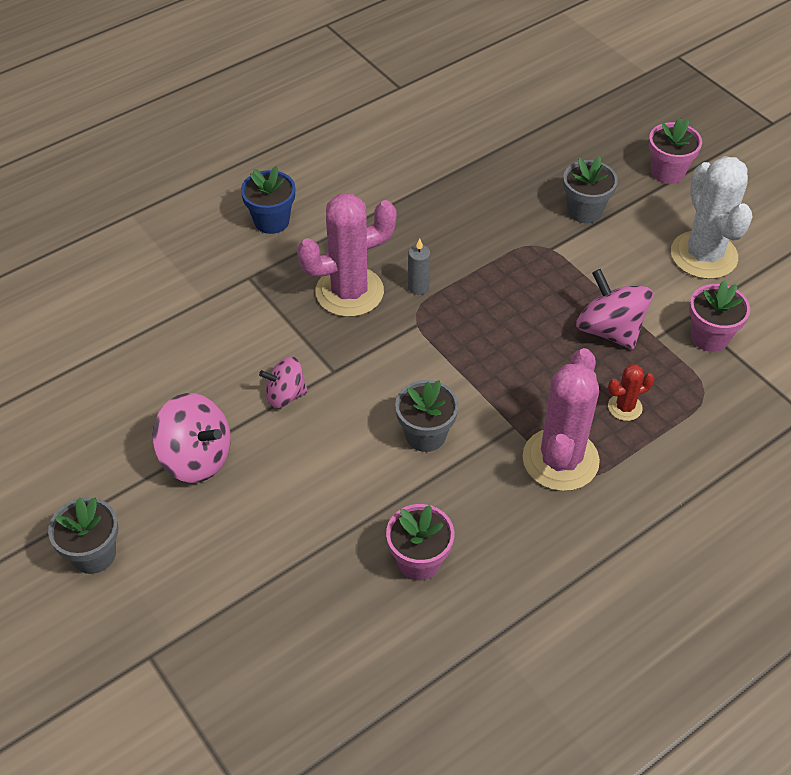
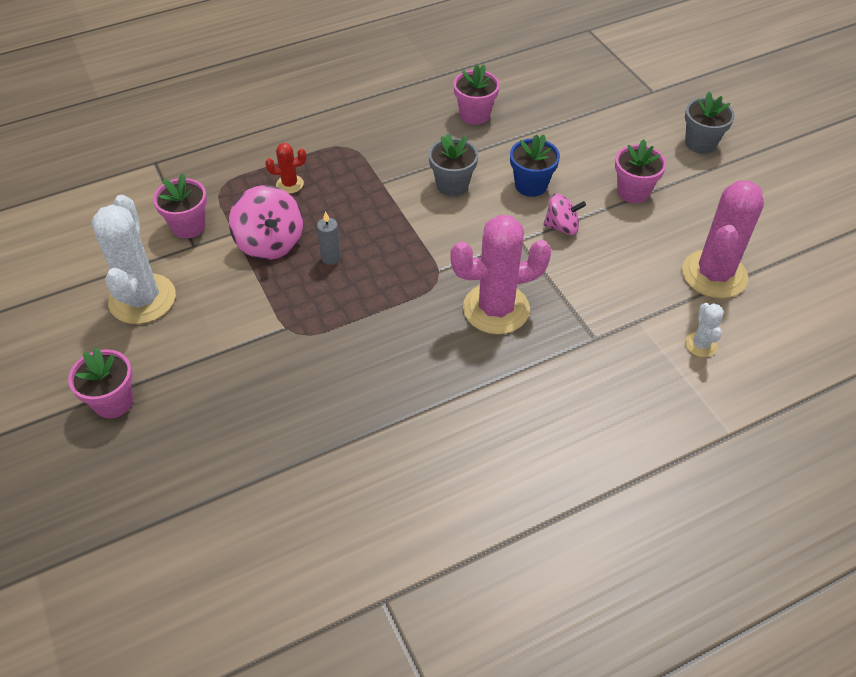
camera: 170 degrees left, 0 degrees up
(144, 284) = (700, 344): none -> white cactus
(196, 457) = (633, 192): pink spinning top -> pink flower pot
(271, 221) = (570, 401): blue flower pot -> blue flower pot (531, 185)
(418, 287) = (429, 304): grey candle -> grey candle (331, 258)
(560, 460) = (355, 157): pink cactus -> pink cactus (714, 274)
(584, 211) = (230, 365): grey flower pot -> none

